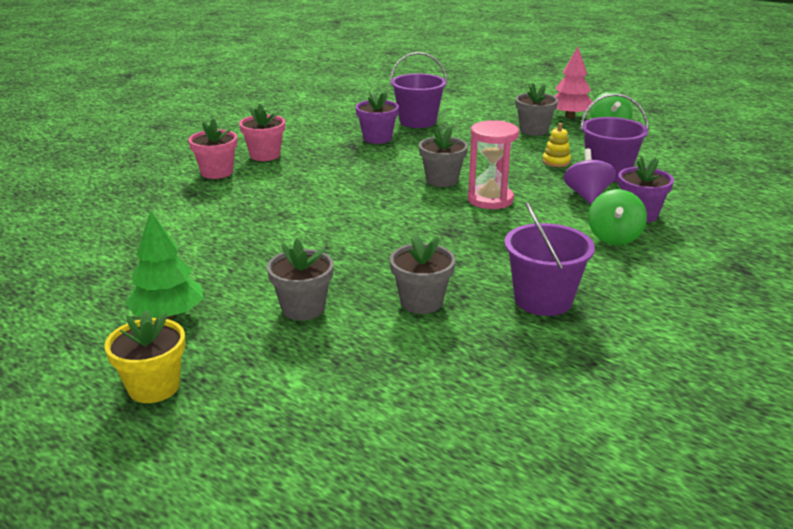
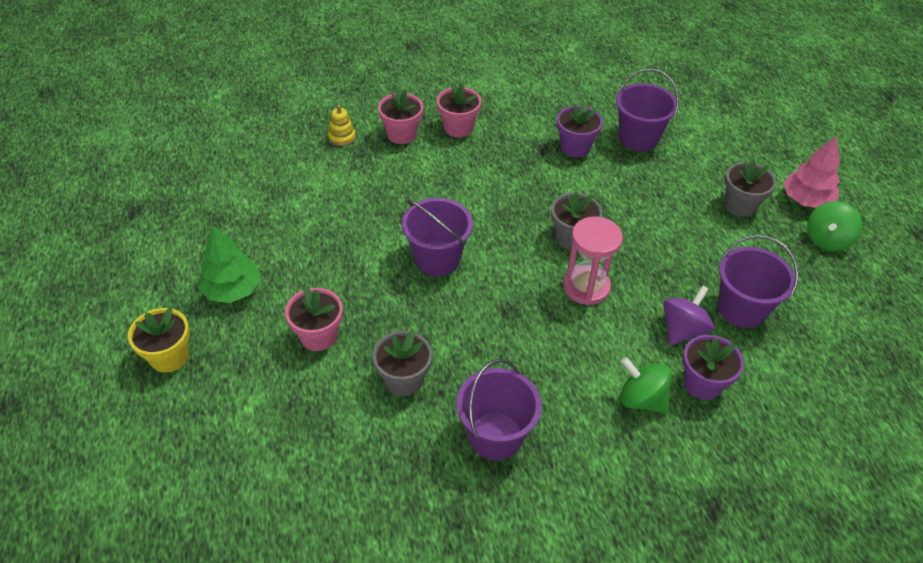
camera: 35 degrees right, 20 degrees up
(303, 308) = (318, 336): grey flower pot -> pink flower pot
(349, 226) = (437, 258): none -> purple bucket
(556, 162) = (708, 265): yellow stacking toy -> yellow stacking toy (342, 137)
(614, 237) = (641, 399): green spinning top -> green spinning top turned 75 degrees clockwise

